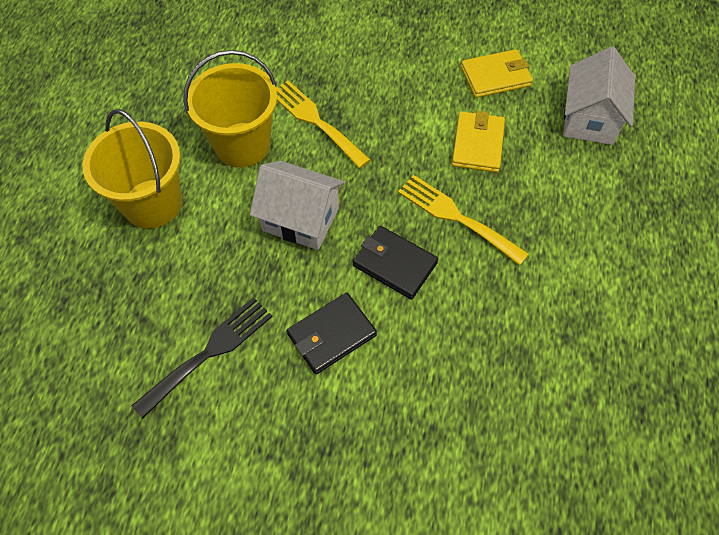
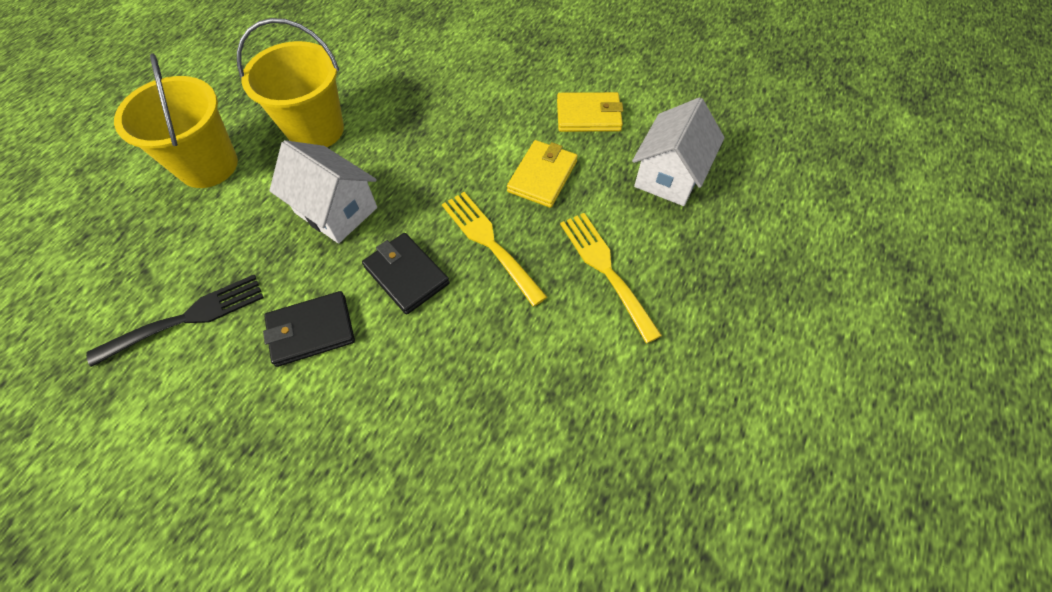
camera: 15 degrees right, 0 degrees up
(315, 121) = (394, 122): yellow fork -> yellow fork (605, 269)

